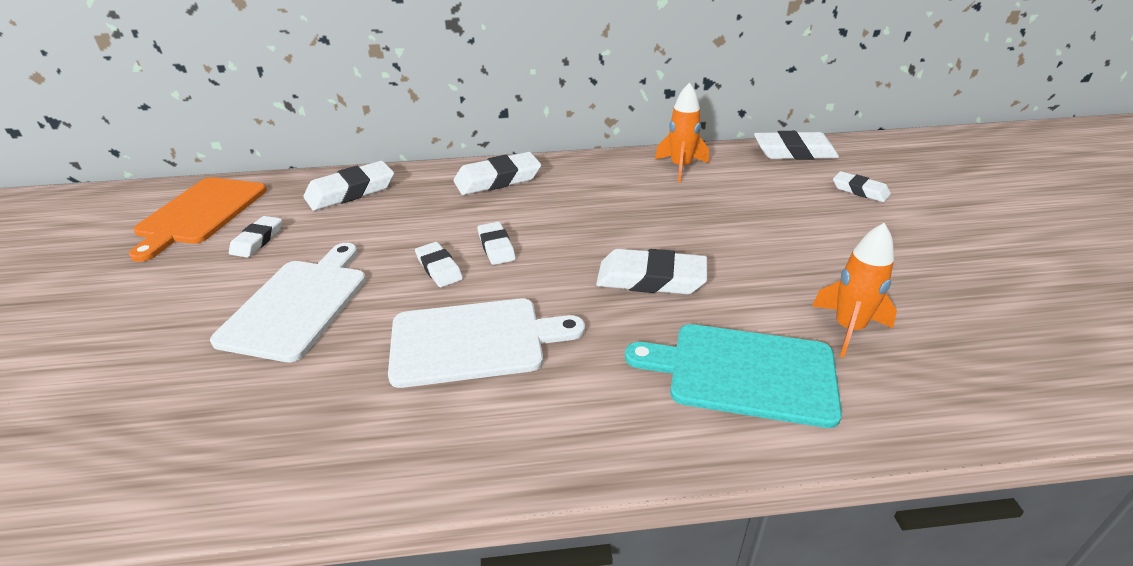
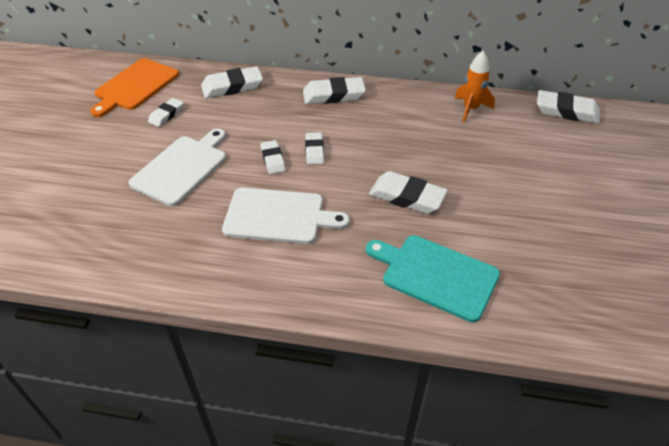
camera: 15 degrees right, 10 degrees up
(848, 329) = (521, 262): orange rocket -> none
(860, 190) = (598, 156): white eraser -> none

